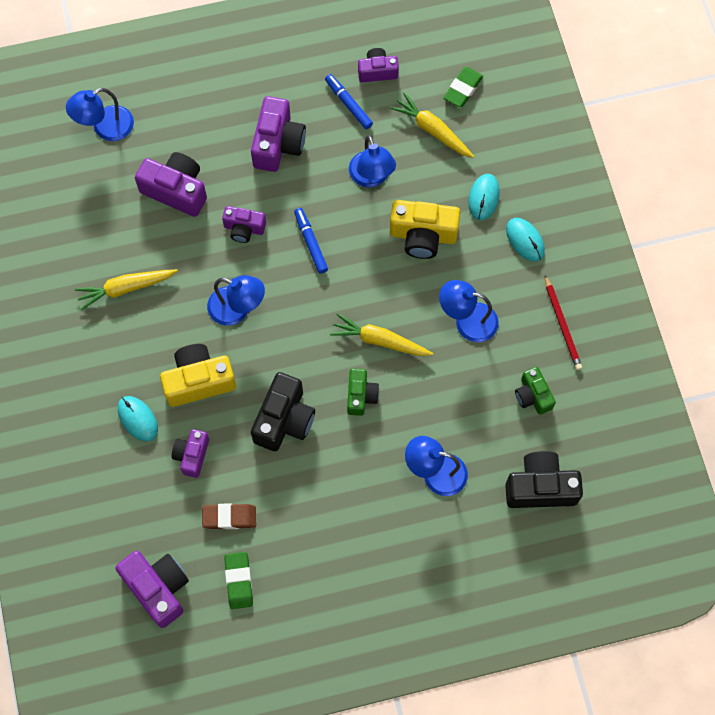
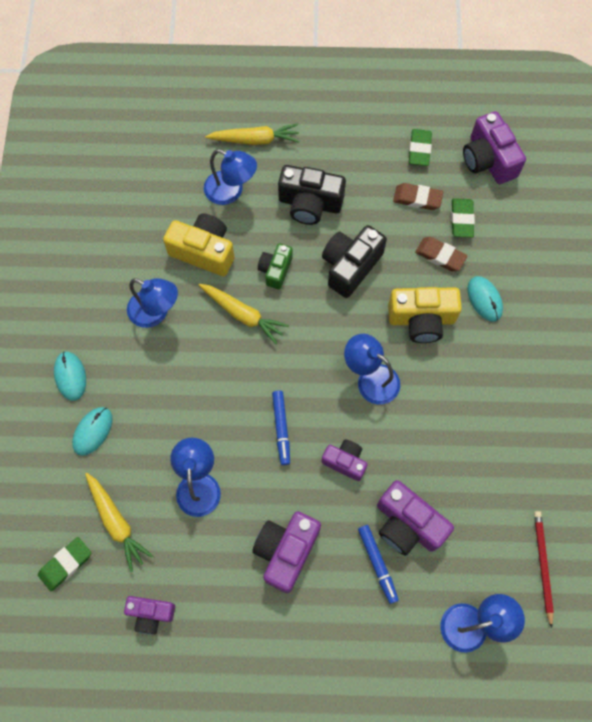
camera: 165 degrees left, 0 degrees up
(125, 288) = (477, 428): yellow carrot -> yellow carrot (255, 140)
(176, 504) = (461, 220): none -> green eraser
(192, 455) = (440, 256): purple camera -> brown eraser
(348, 104) = (196, 580): blue marker -> blue marker (377, 564)
(423, 235) = (167, 407): yellow camera -> yellow camera (204, 251)
(533, 395) = (123, 233): green camera -> none
(540, 487) = (147, 159): black camera -> black camera (310, 203)
(562, 324) = (70, 287): red pencil -> red pencil (542, 566)

